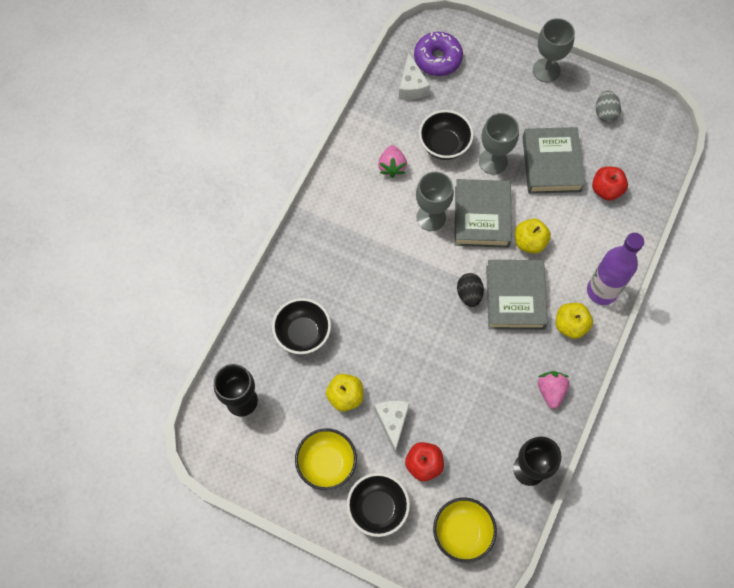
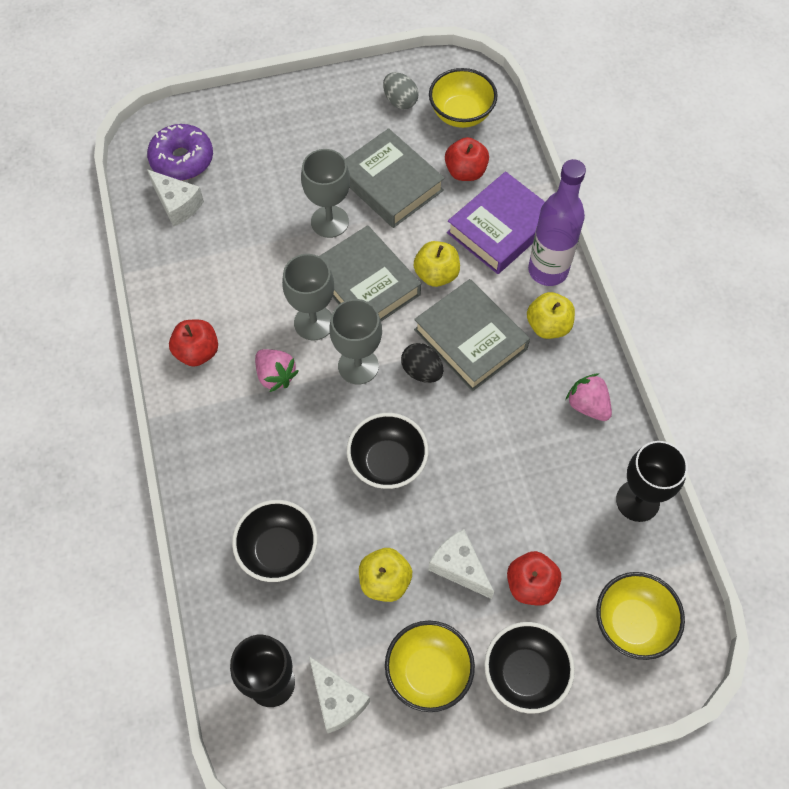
camera: 40 degrees left, 5 degrees down
(267, 437) = (337, 700): none -> white cheese
(351, 186) = (197, 352): none -> red apple
(392, 166) = (226, 300): pink strawberry -> pink strawberry (275, 375)
(444, 145) = (264, 240): black bowl -> black bowl (387, 463)
(546, 70) = (306, 98): grey goblet -> grey goblet (358, 366)
(596, 242) = (500, 228): none -> purple book
(637, 149) = (461, 114): none -> yellow bowl

